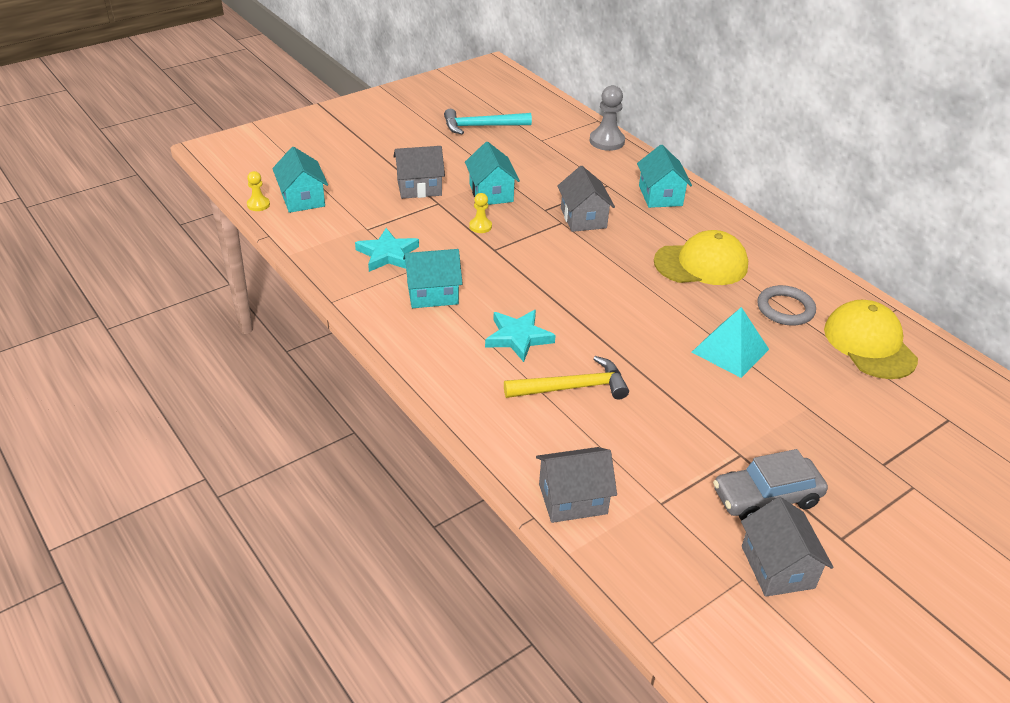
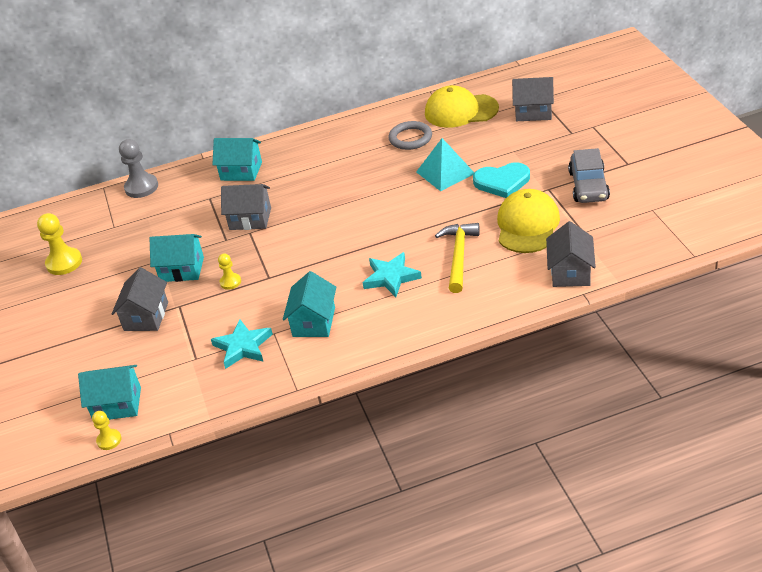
camera: 65 degrees left, 0 degrees up
(481, 126) = (64, 263): turquoise hammer -> yellow pawn
(701, 264) = (341, 167): yellow cap -> yellow cap (527, 225)
(735, 406) = (502, 182): none -> turquoise heart
(777, 567) = (645, 193): grey house -> grey house (533, 112)

